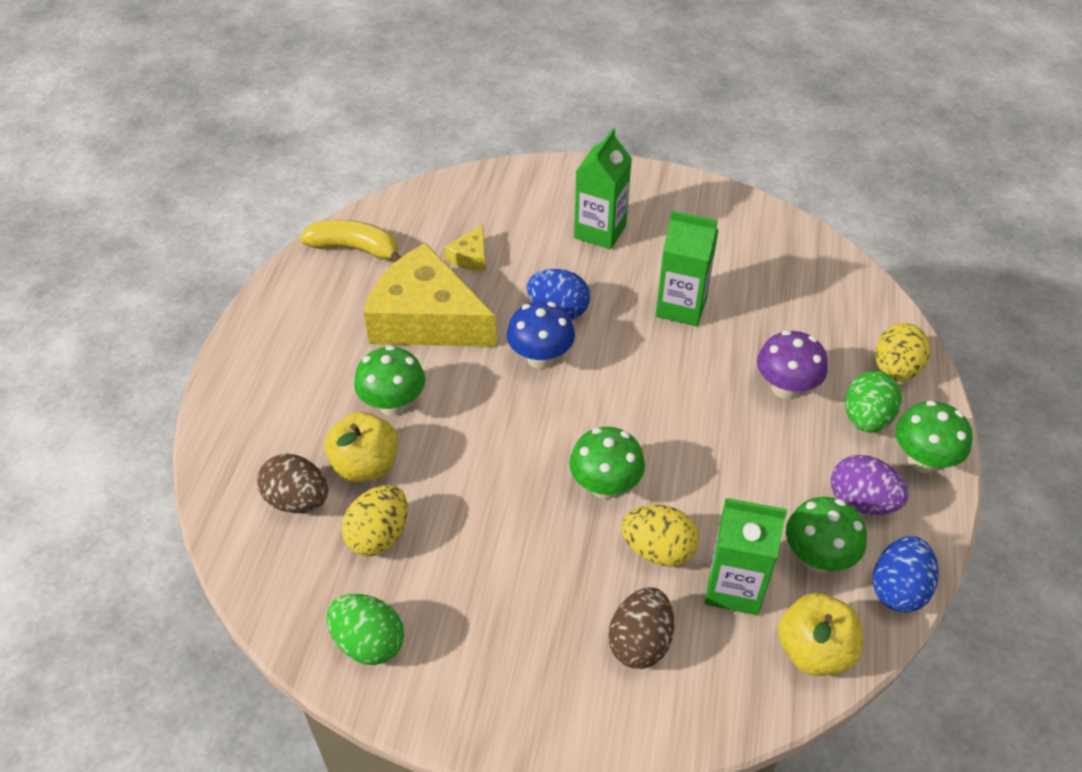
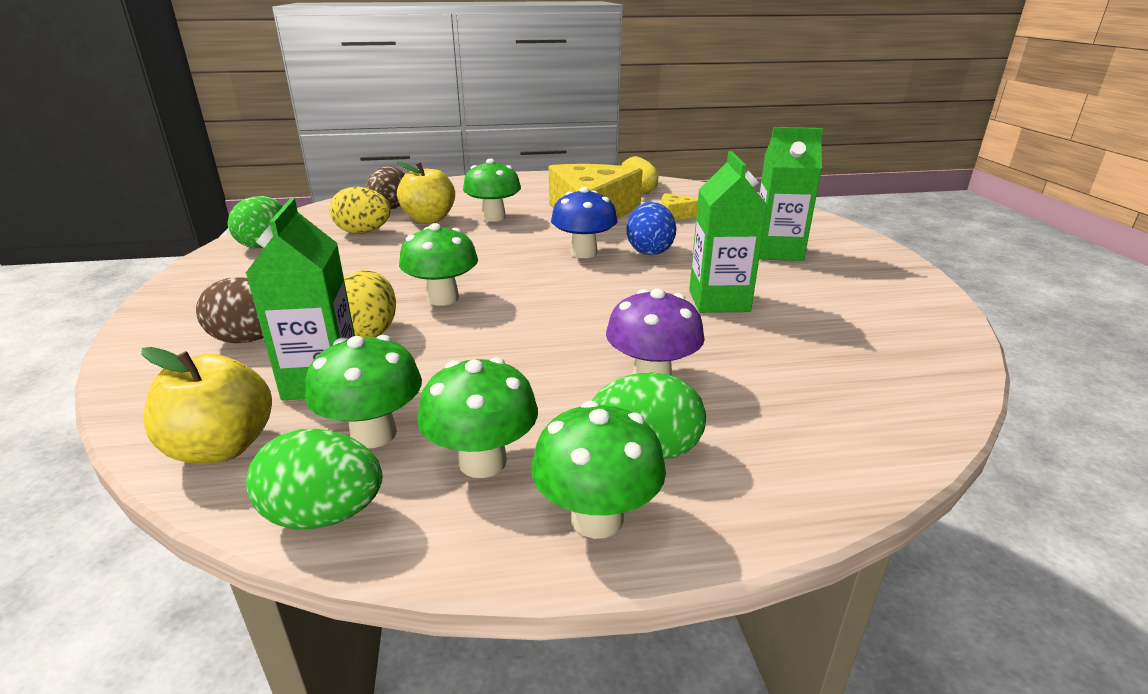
camera: 70 degrees right, 20 degrees down
(861, 502) = (482, 462): purple egg -> green mushroom
(895, 370) = (774, 469): yellow egg -> none
(898, 589) = (324, 515): blue egg -> green egg

